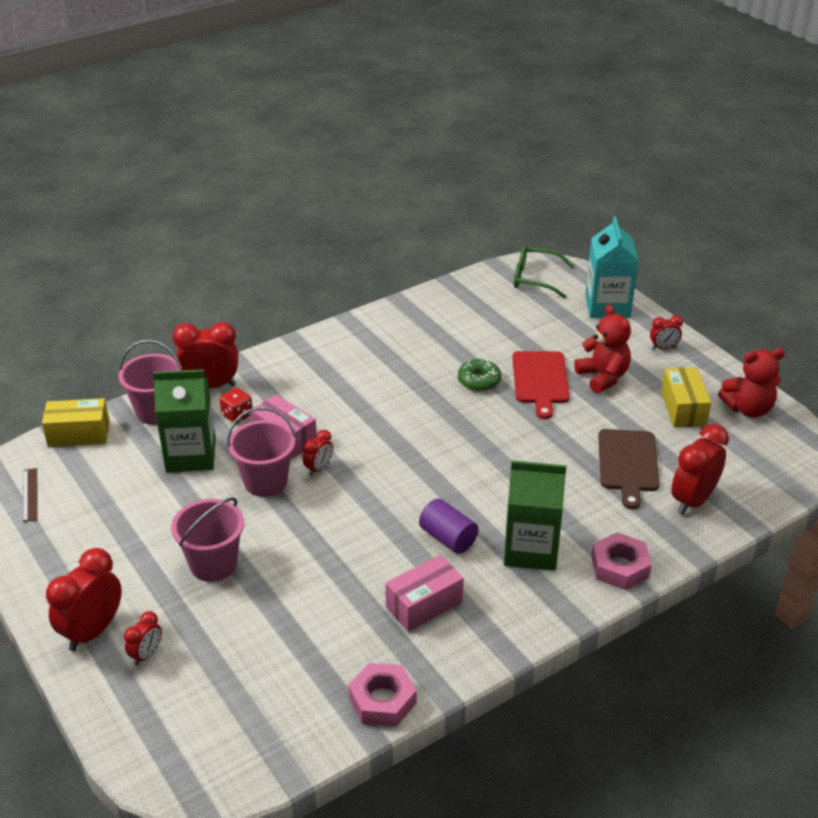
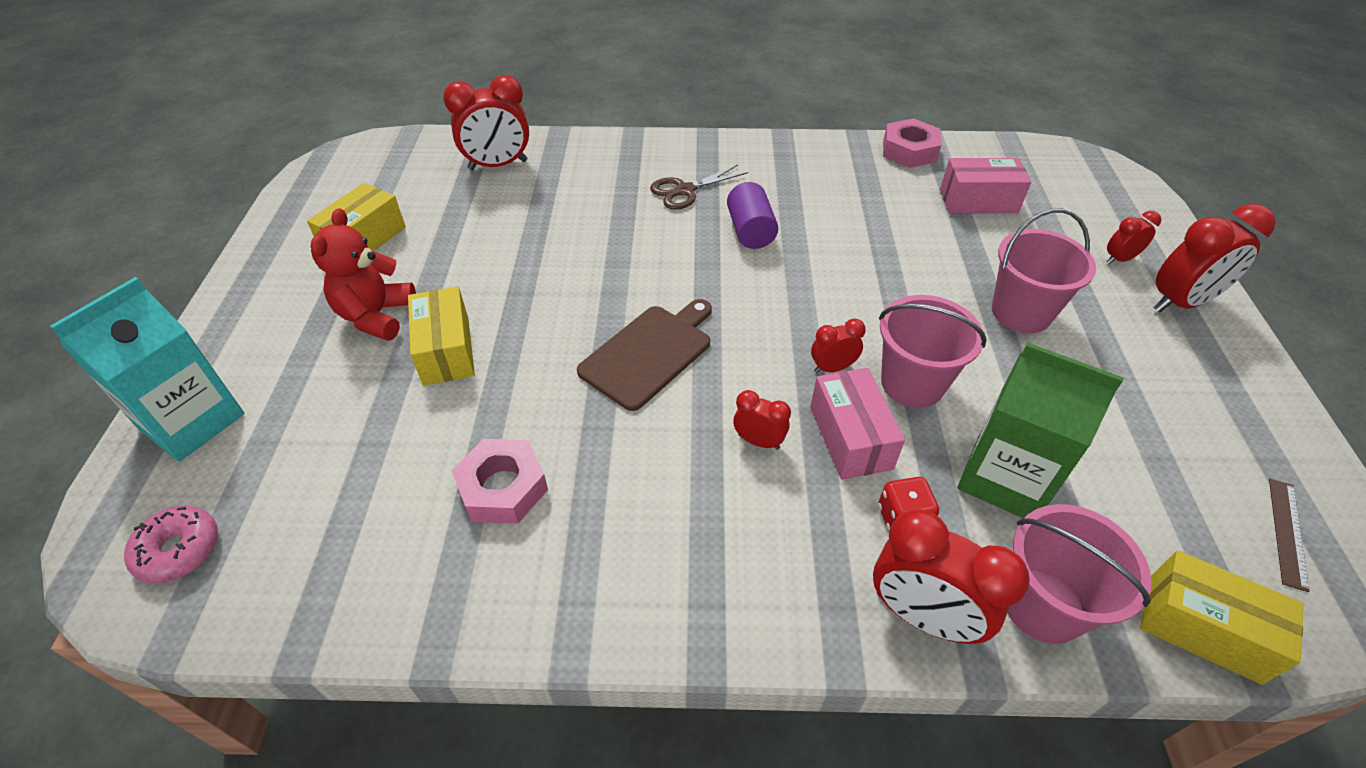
camera: 145 degrees left, 10 degrees up
(424, 604) = (822, 192): pink box -> pink box (978, 201)
(479, 381) = (516, 391): green donut -> none
(531, 550) = (685, 191): green carton -> brown scissors
(535, 279) = (179, 550): green glasses -> pink donut
(540, 380) = (446, 350): red cutting board -> yellow box
(620, 567) = (628, 150): pink nut -> pink nut (502, 488)
(628, 463) = (501, 216): brown cutting board -> brown cutting board (649, 353)
(663, 348) = (252, 317): red clock -> red clock (758, 441)
(748, 409) = (311, 210): red teddy bear -> none

